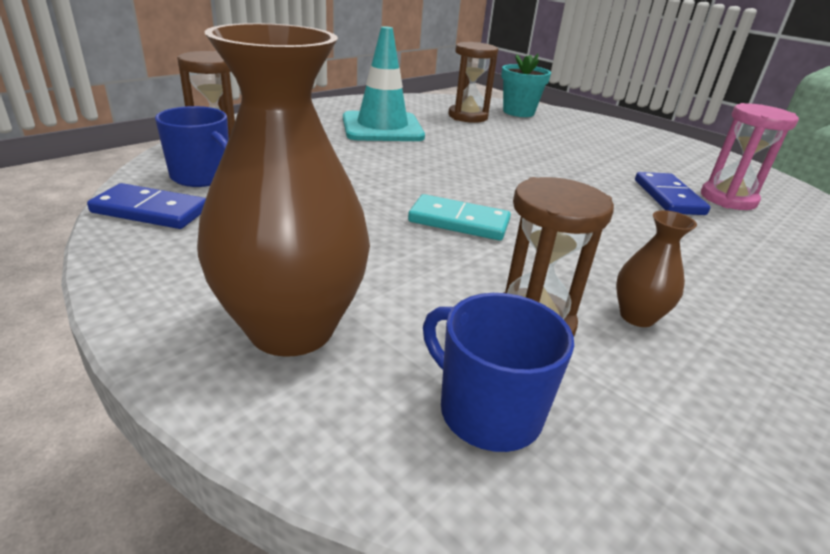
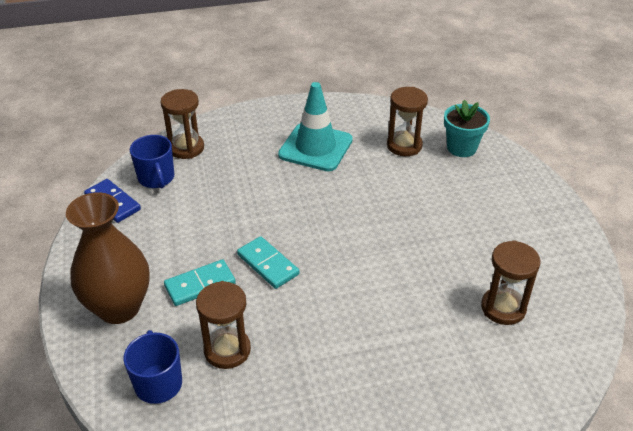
camera: 35 degrees right, 10 degrees up
(396, 263) = (200, 285): none -> turquoise domino
(637, 316) = (287, 369): brown vase -> none
(668, 197) = (452, 290): blue domino -> none
(728, 199) = (503, 308): pink hourglass -> brown hourglass

